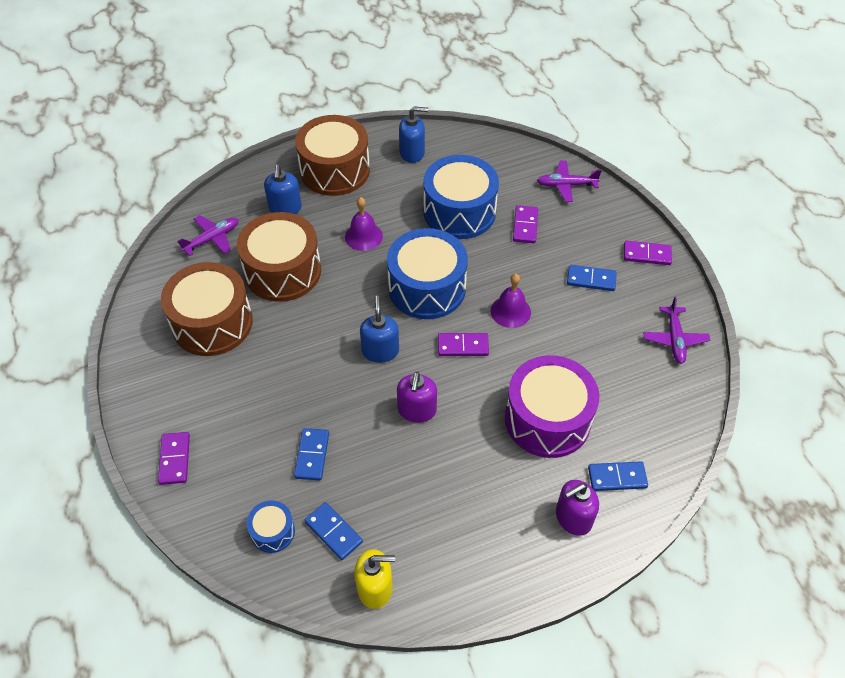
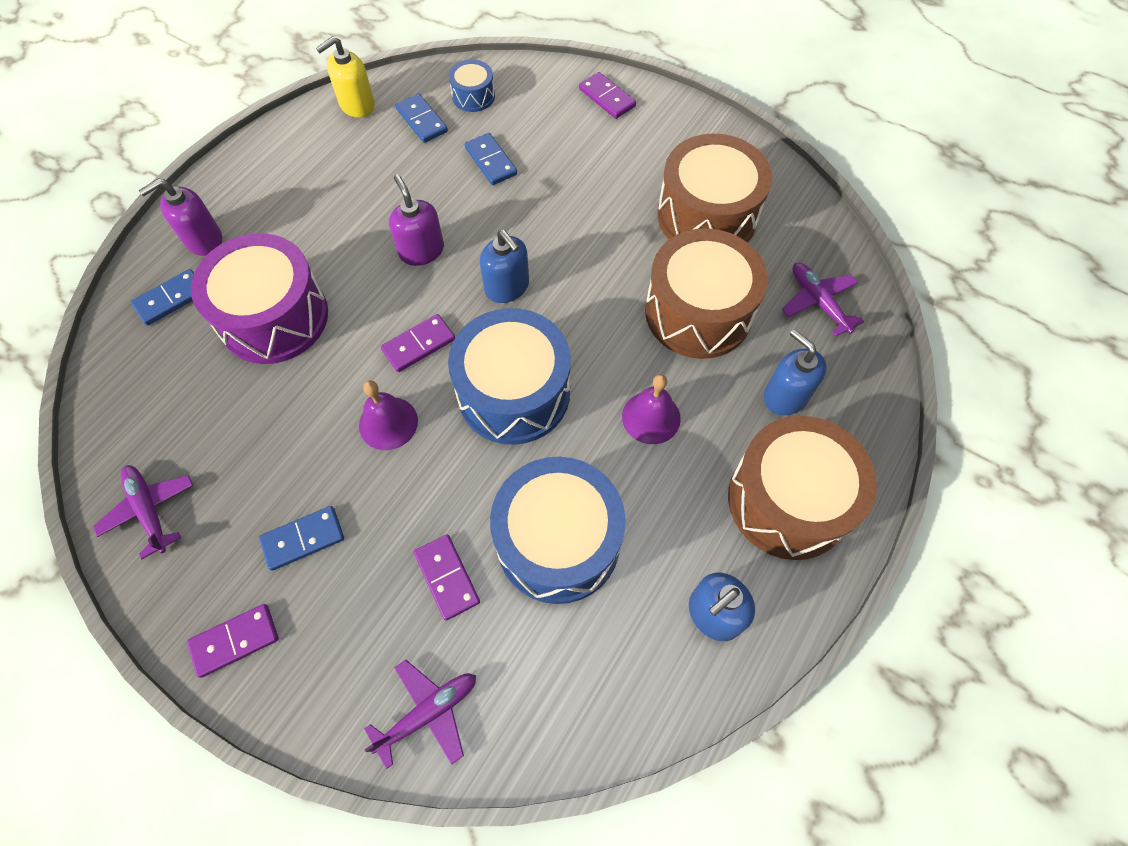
camera: 145 degrees right, 10 degrees up
(212, 239) = (818, 302): purple plane -> purple plane turned 135 degrees clockwise
(333, 532) = (422, 120): blue domino -> blue domino turned 45 degrees clockwise
(573, 518) = (203, 240): purple soap dispenser -> purple soap dispenser turned 150 degrees counterclockwise

